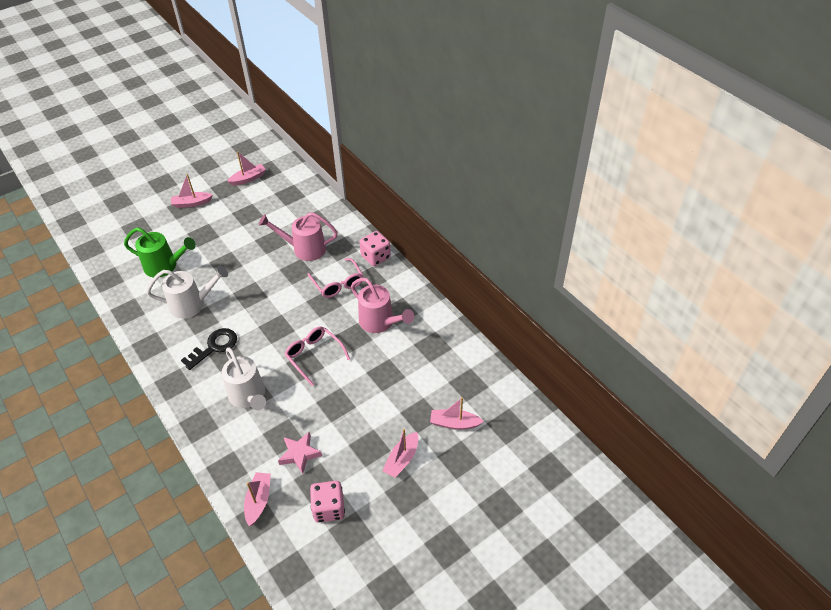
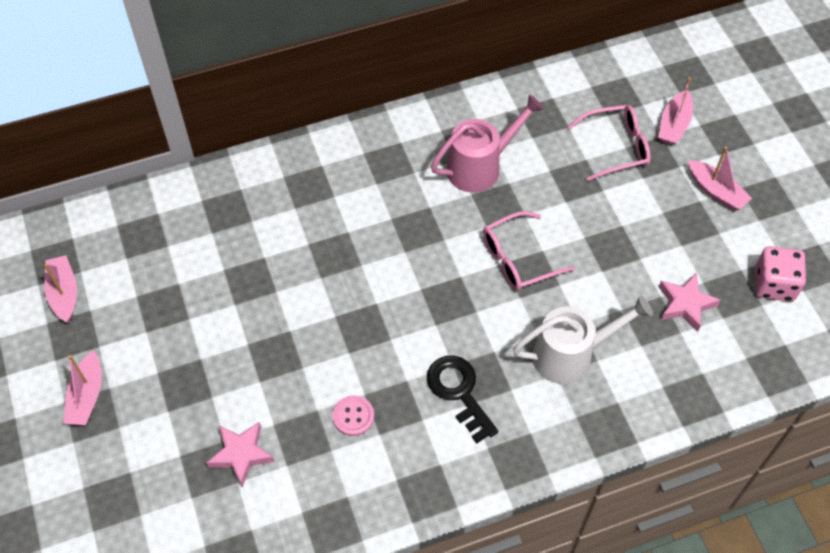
camera: 75 degrees left, 10 degrees up
(165, 266) = (241, 454): green watering can -> pink star
(193, 304) = (353, 416): white watering can -> pink button
(258, 501) = (750, 364): pink boat -> none
(304, 249) = (288, 235): pink watering can -> none
(338, 284) = (384, 203): pink glasses -> pink glasses (616, 147)
(375, 257) = (346, 145): pink dice -> none

